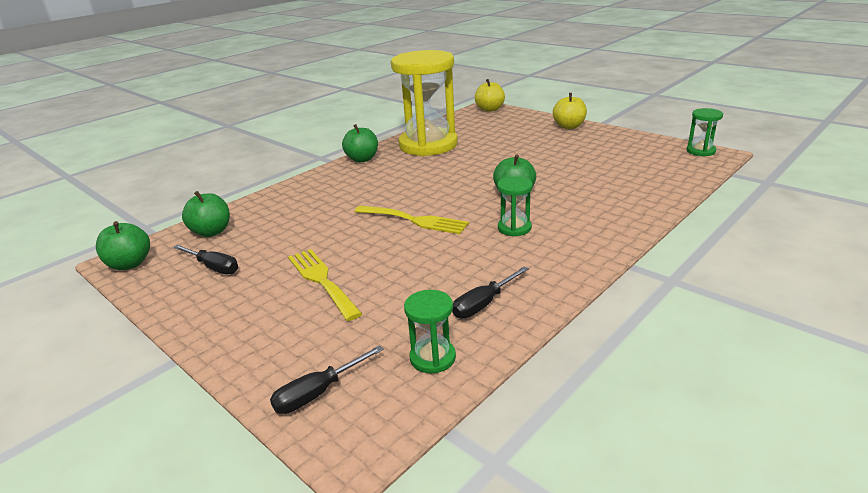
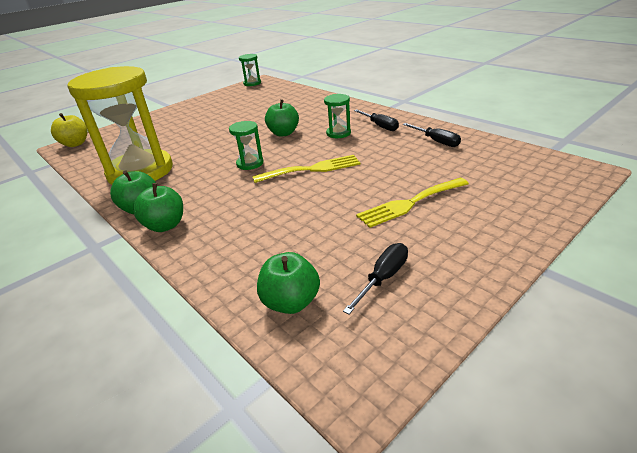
camera: 85 degrees left, 5 degrees up
(130, 264) = (368, 371): green apple -> green apple (165, 225)
(318, 393) = (549, 188): black screwdriver -> black screwdriver (380, 126)
(415, 220) = (312, 169): yellow fork -> yellow fork turned 45 degrees clockwise
(432, 358) = (497, 154): green hourglass -> green hourglass (250, 163)
(569, 126) = (166, 114): yellow apple -> none

